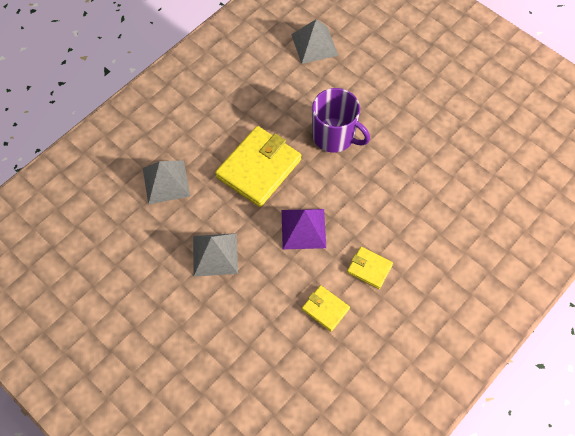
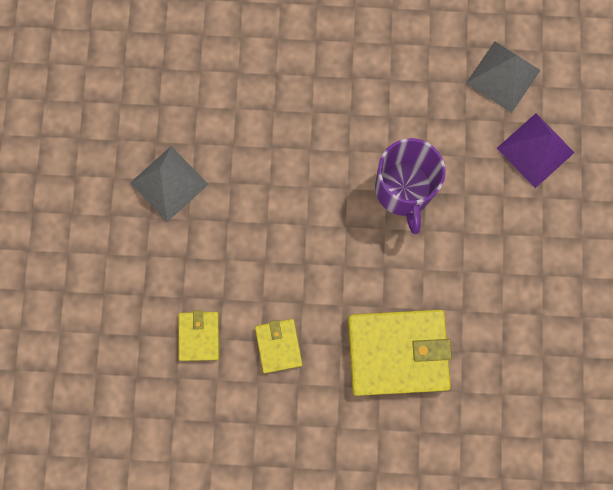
camera: 50 degrees right, 15 degrees up
(166, 182) = (206, 69): grey pyramid -> none
(259, 168) = (299, 145): yellow wallet -> yellow wallet (397, 352)
(303, 228) = (268, 245): purple pyramid -> purple pyramid (535, 150)

